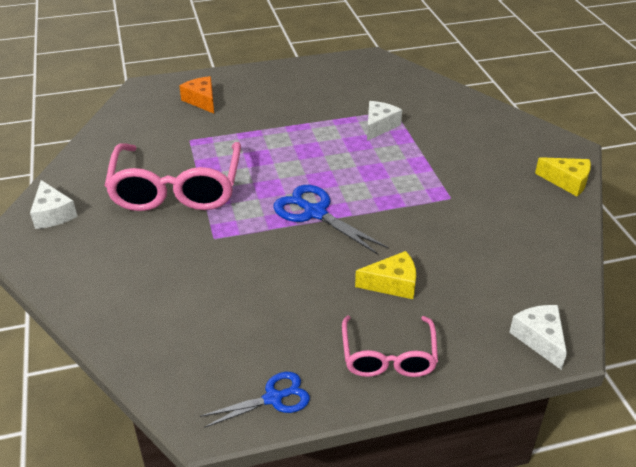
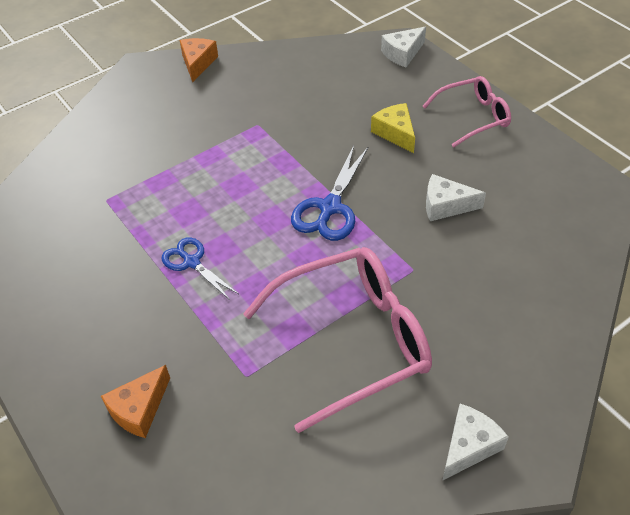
camera: 110 degrees left, 10 degrees up
(273, 398) = (557, 162): blue scissors -> blue scissors (191, 262)
(379, 126) = (145, 203): white cheese -> white cheese (445, 205)
(567, 182) = (198, 63): yellow cheese -> orange cheese

